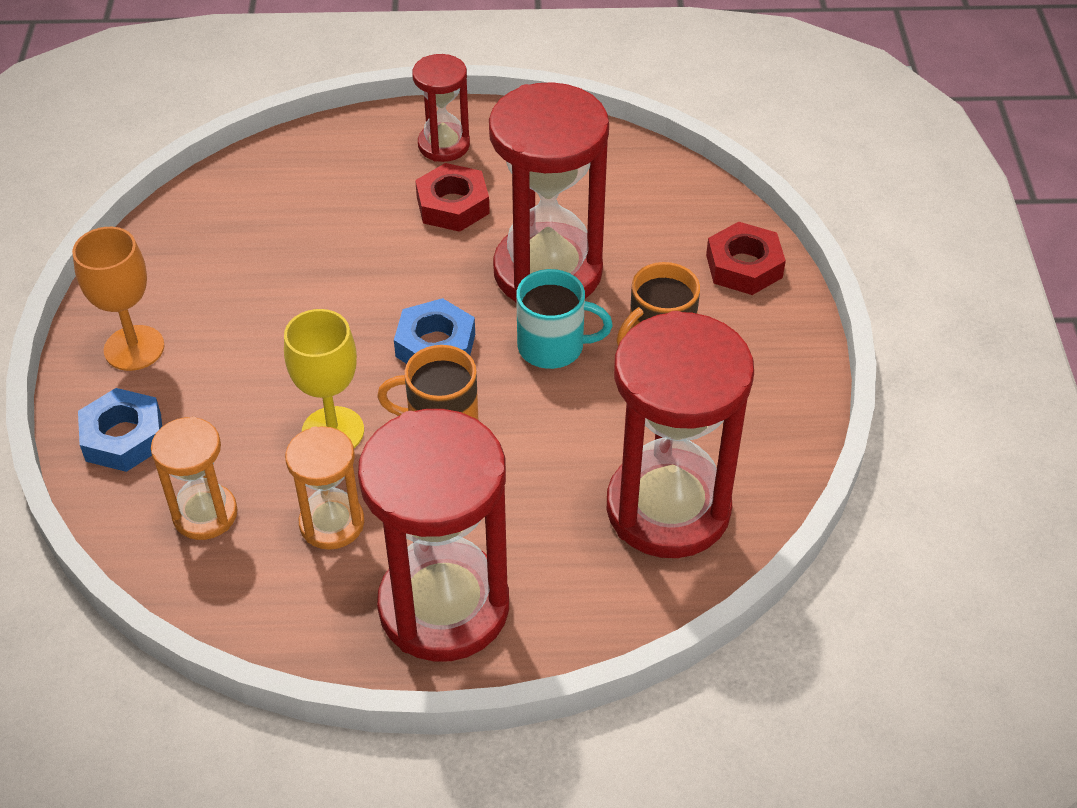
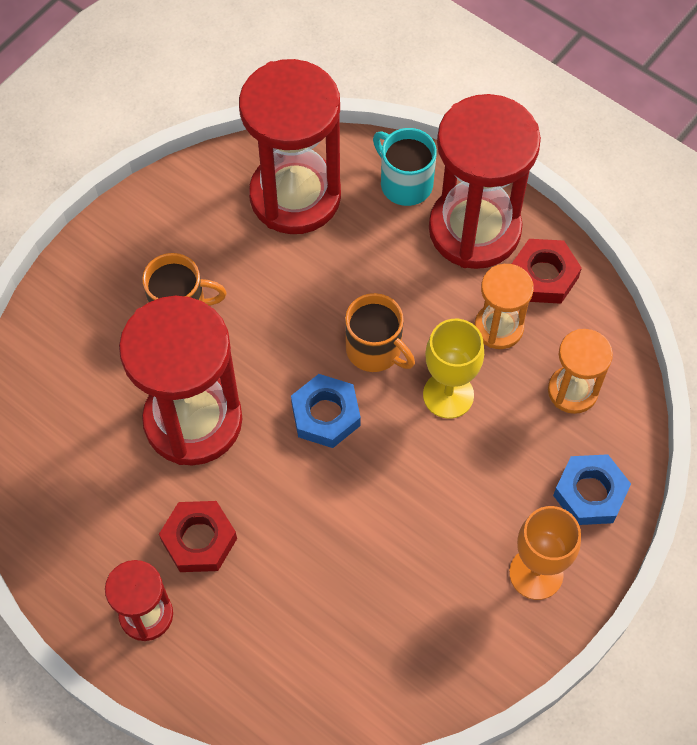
camera: 140 degrees left, 15 degrees up
(553, 347) = (251, 355): turquoise mug -> turquoise mug (405, 183)
(744, 266) = (61, 323): red nut -> red nut (543, 275)

